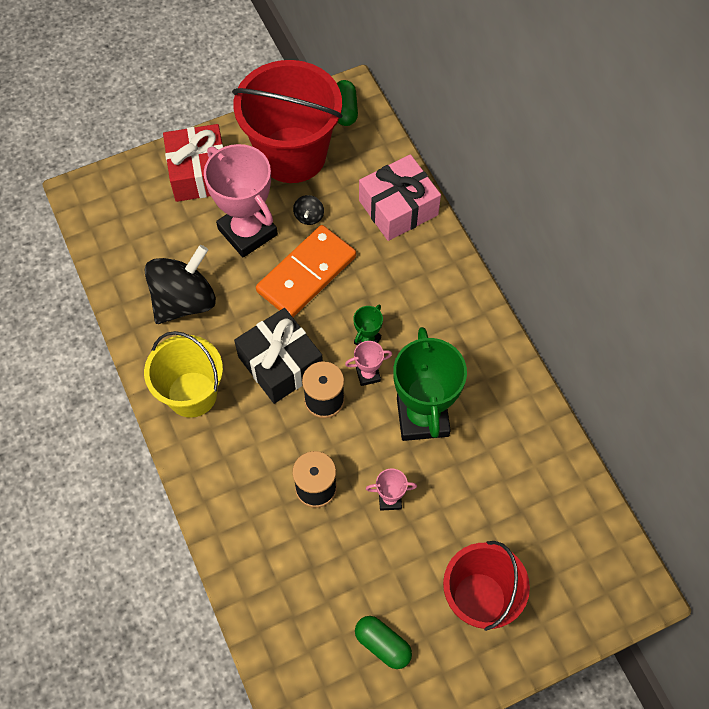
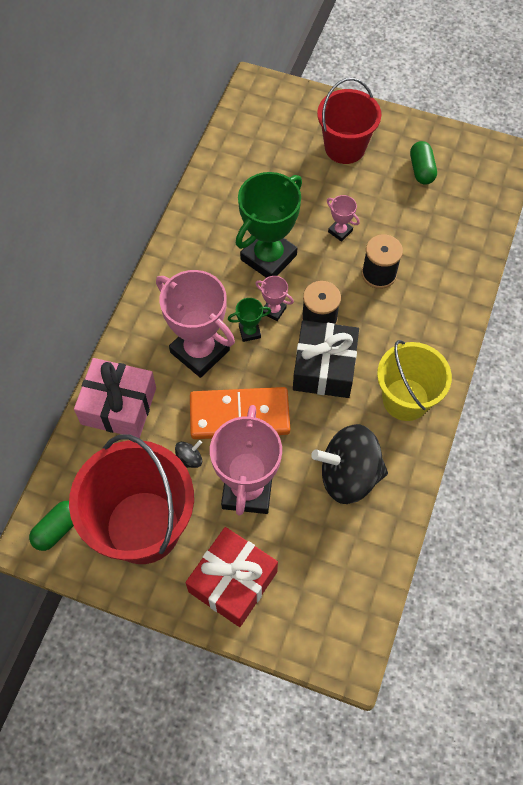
camera: 135 degrees left, 0 degrees up
(387, 293) = (200, 351): none -> pink trophy

